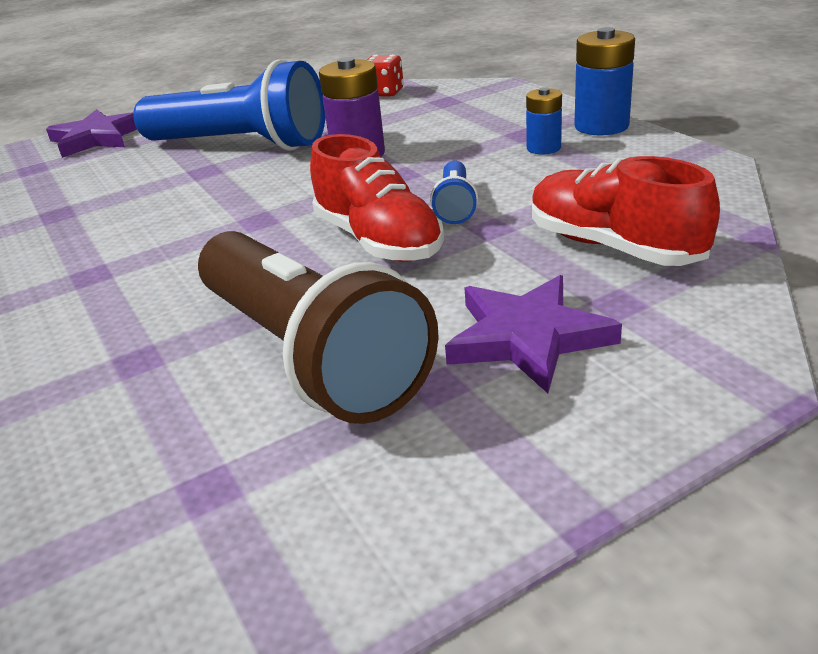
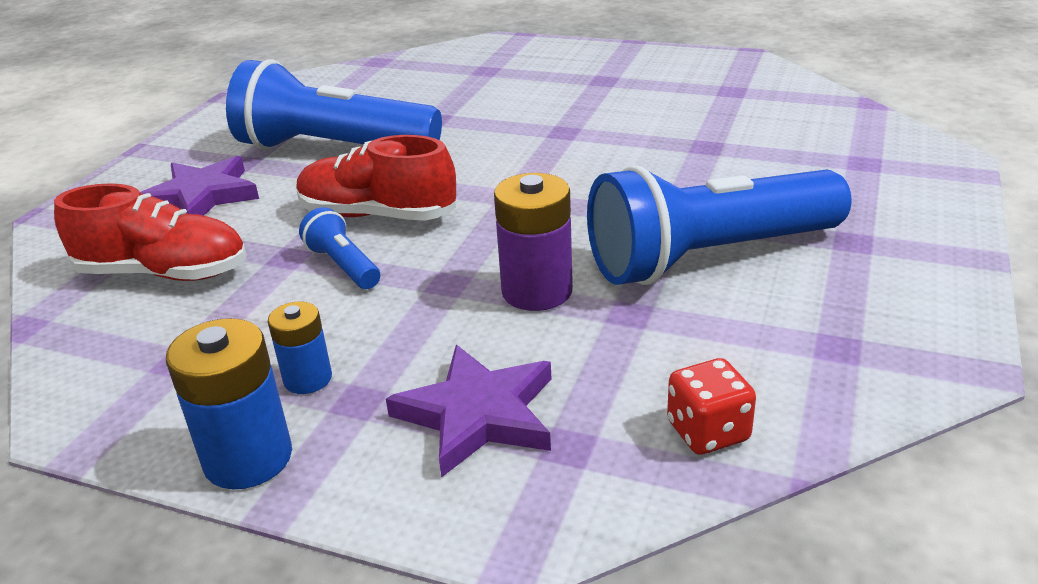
camera: 140 degrees right, 0 degrees up
(97, 138) = (912, 208): purple star -> purple star (478, 414)
(310, 355) = (333, 149): brown flashlight -> blue flashlight

